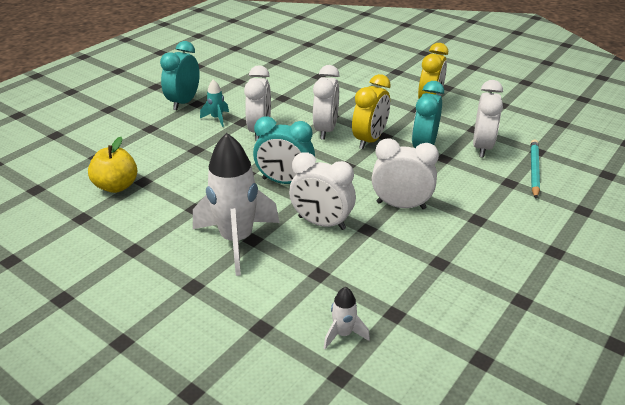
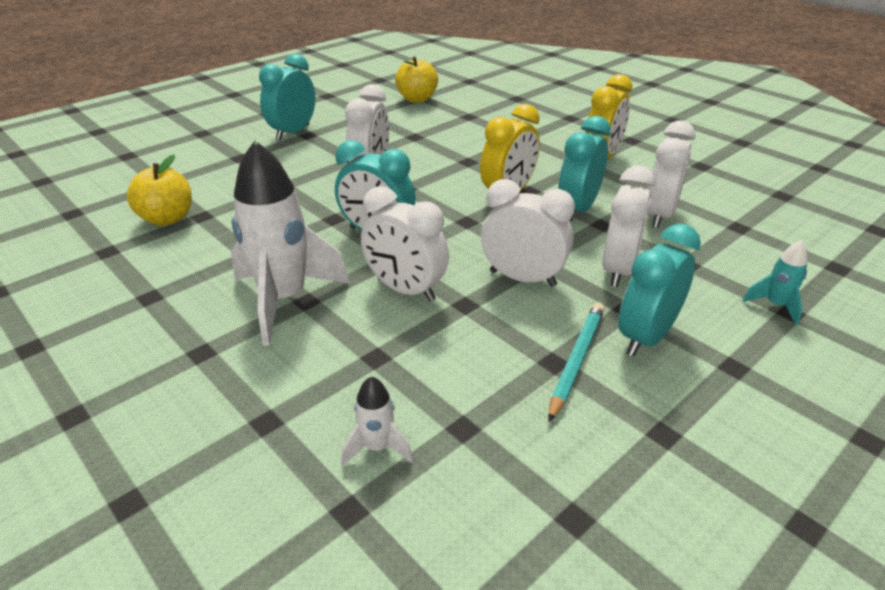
camera: 10 degrees right, 0 degrees up
(217, 118) = (324, 153): turquoise rocket -> turquoise rocket (775, 305)
(272, 64) = (417, 99): none -> yellow apple
(325, 130) = (454, 177): white clock -> white clock (618, 270)
(495, 238) = (646, 337): none -> turquoise clock
(534, 170) = (727, 251): turquoise pencil -> turquoise pencil (576, 360)

